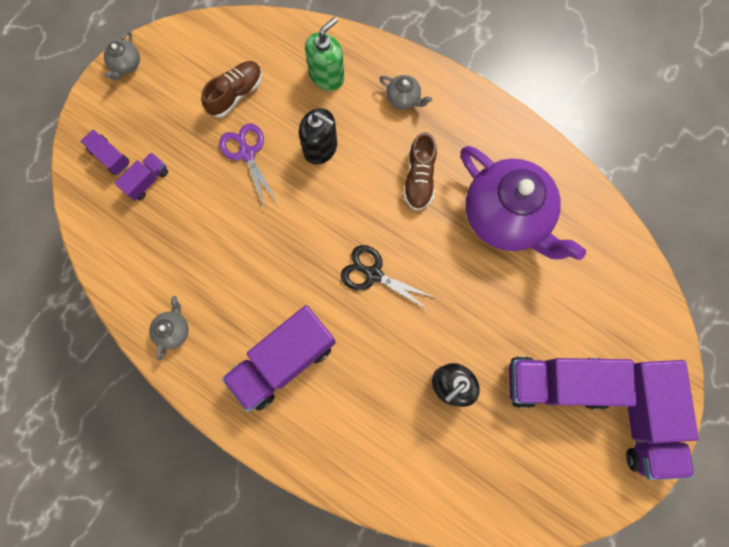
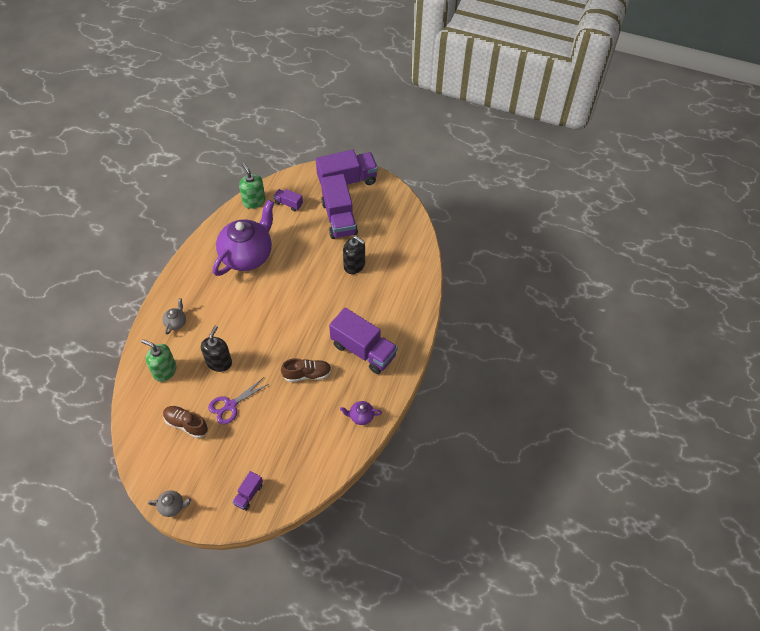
camera: 105 degrees left, 20 degrees down
(147, 181) = (262, 463): purple truck -> purple truck (288, 203)
(173, 330) = (361, 416): grey teapot -> purple teapot
(373, 274) = (298, 315): black scissors -> none
(419, 178) = (230, 303): brown shoe -> brown shoe (307, 374)
(620, 245) = (254, 201): none -> green soap dispenser

